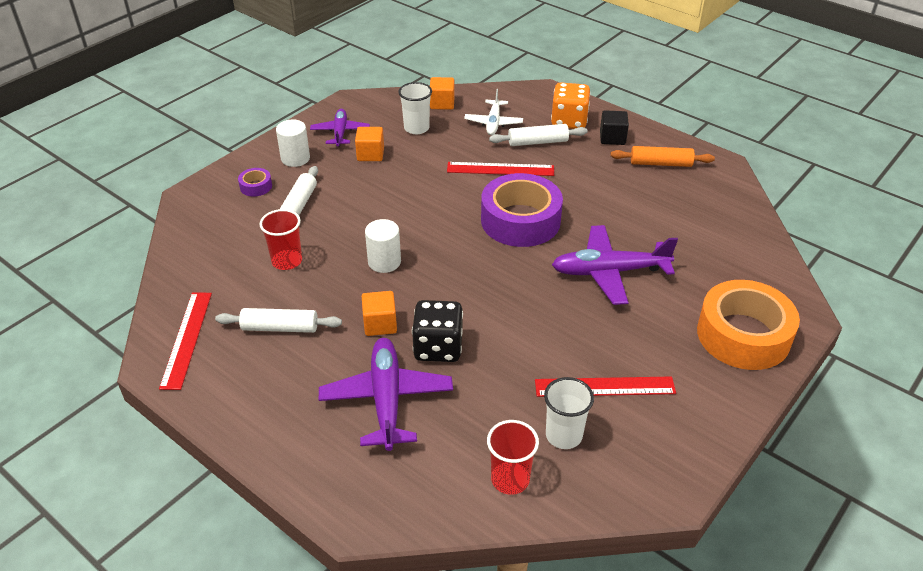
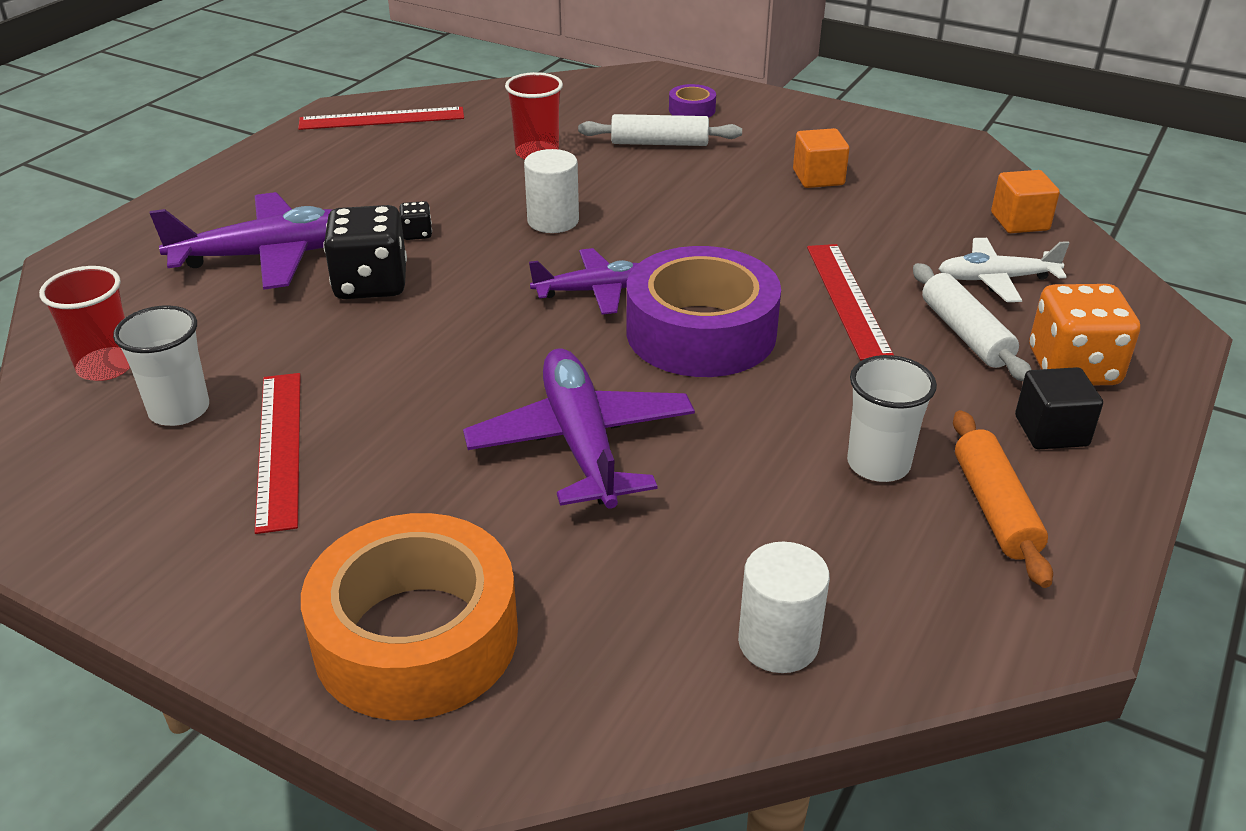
camera: 80 degrees right, 5 degrees down
(280, 328) = (405, 168): white rolling pin -> none
(295, 158) = (773, 125): white cylinder -> white cylinder (778, 642)
(340, 132) = (862, 147): purple plane -> purple plane (595, 291)
(380, 324) = (417, 234): orange cube -> black dice
(416, 128) = (921, 207): white cup -> white cup (878, 464)

